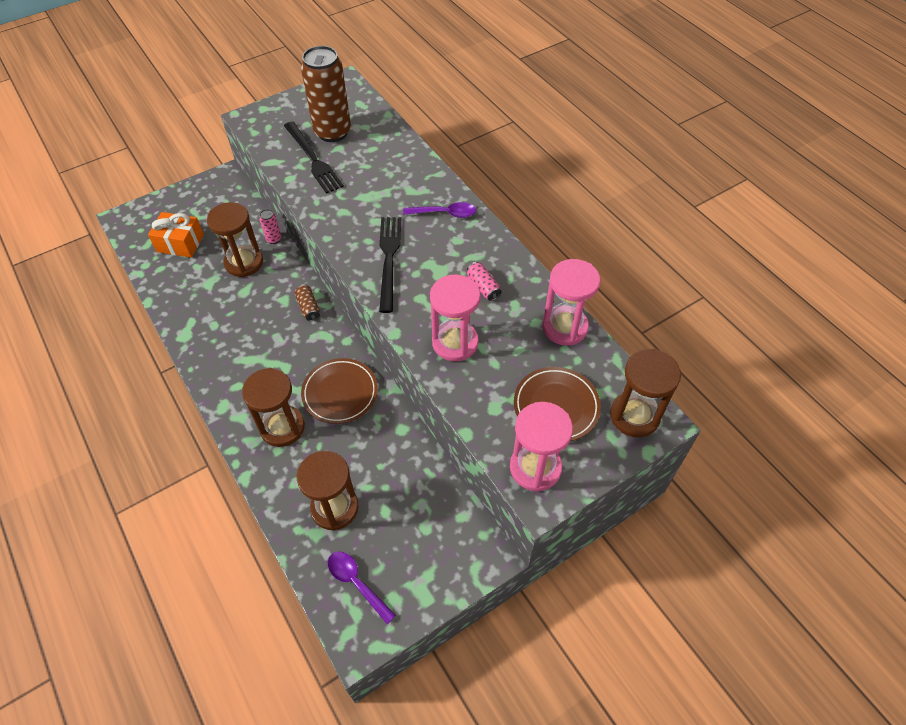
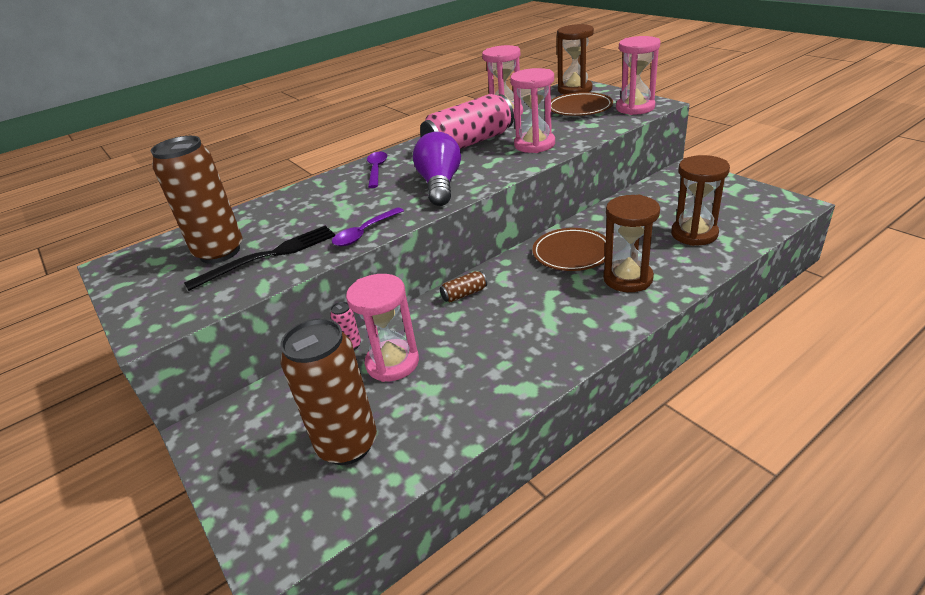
camera: 90 degrees left, 20 degrees down
(180, 243) = (347, 444): orange gift -> brown can
(244, 263) = (392, 363): brown hourglass -> pink hourglass
(356, 583) = (751, 213): purple spoon -> purple spoon (364, 233)
(389, 259) = (440, 185): black fork -> purple light bulb
(483, 287) = (469, 143): pink can -> pink can, size x2.41

